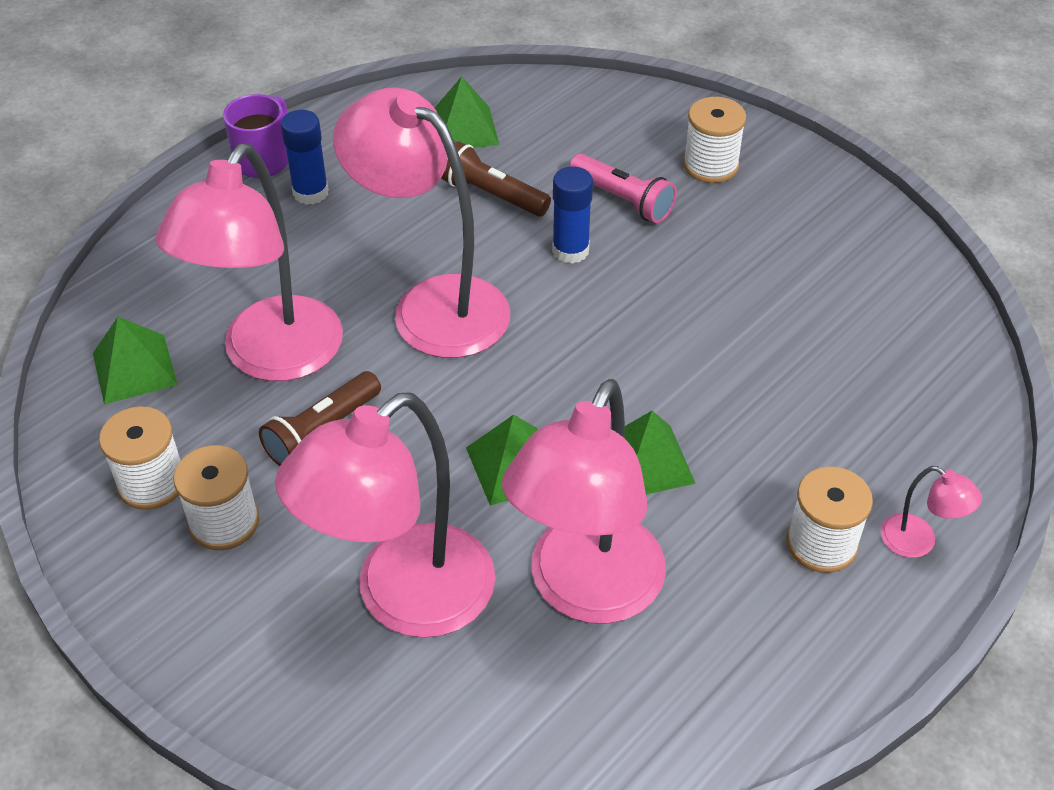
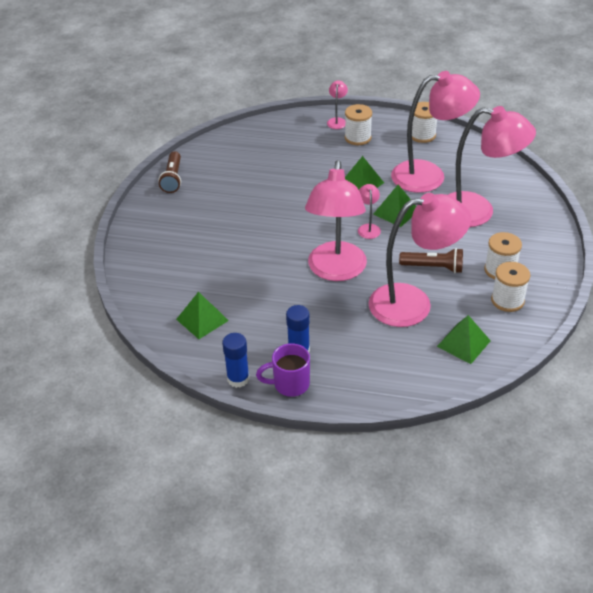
camera: 120 degrees left, 5 degrees down
(492, 195) = (247, 286): brown flashlight -> brown flashlight (173, 178)
(502, 400) = (368, 228): none -> pink lamp
(570, 250) = (264, 246): blue glue stick -> blue glue stick (238, 379)
(623, 200) = (216, 244): pink flashlight -> none
(710, 165) = (169, 227): white spool -> white spool (422, 135)

